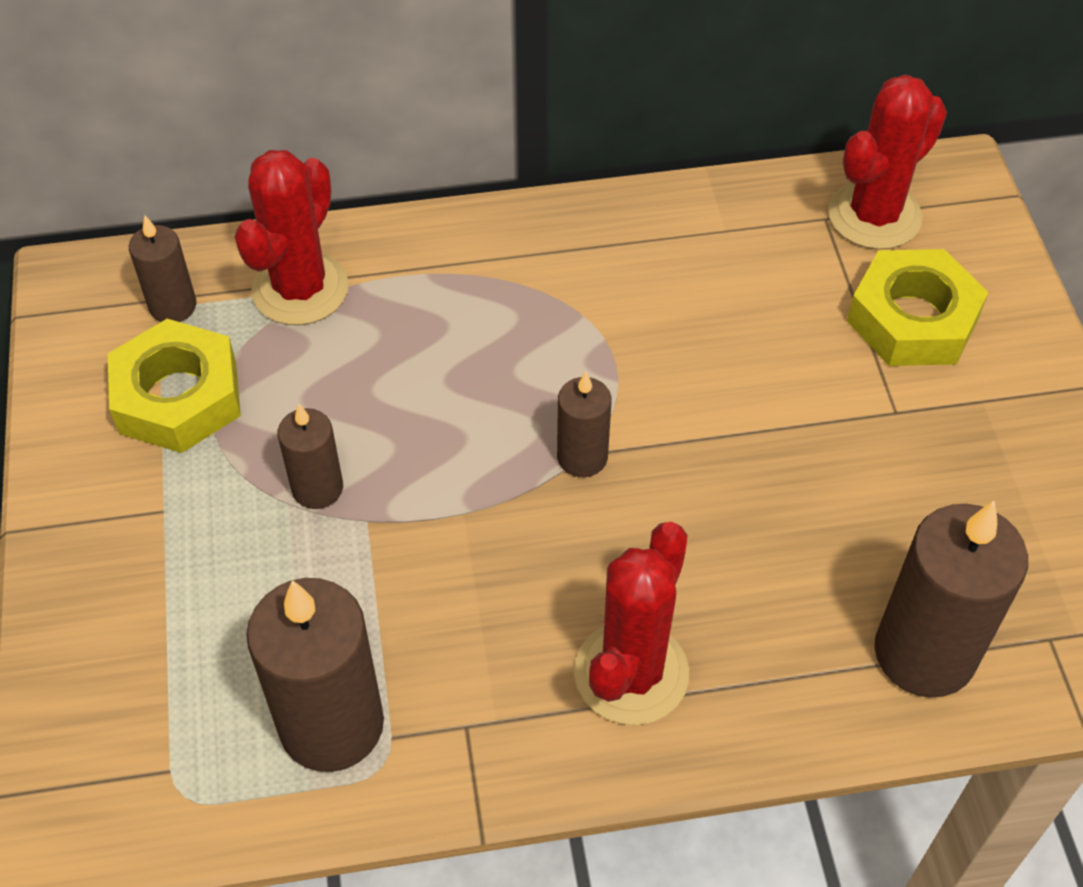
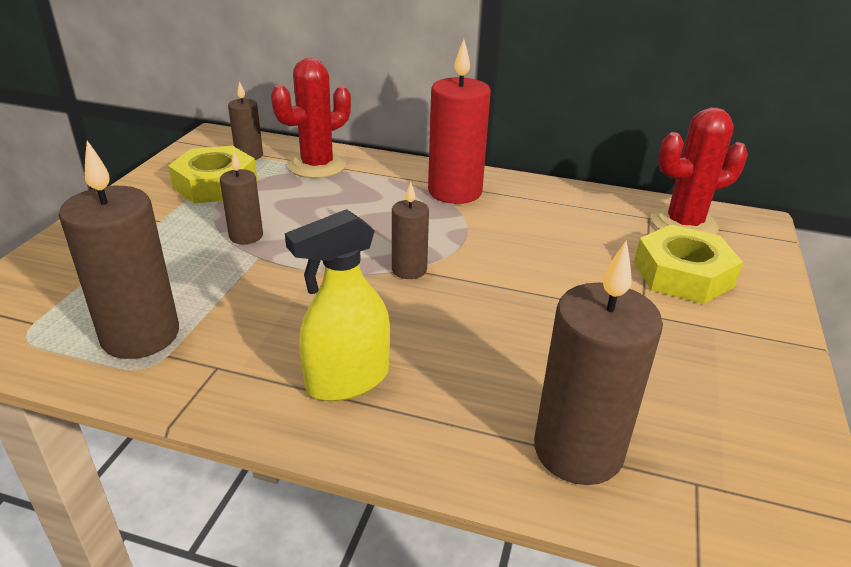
camera: 25 degrees right, 20 degrees down
(542, 268) = (455, 192): none -> red candle
(631, 673) = (347, 380): red cactus -> yellow spray bottle

